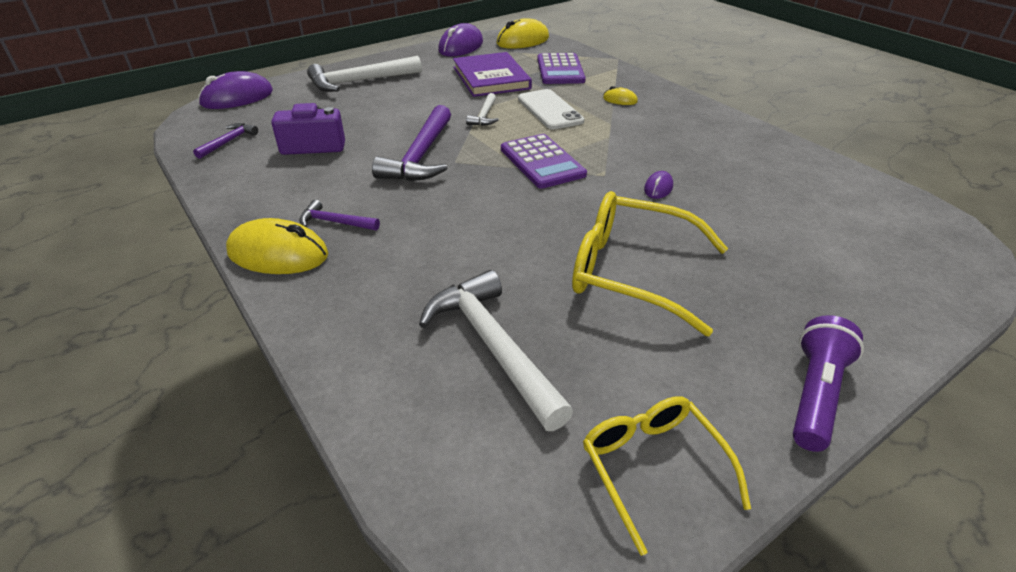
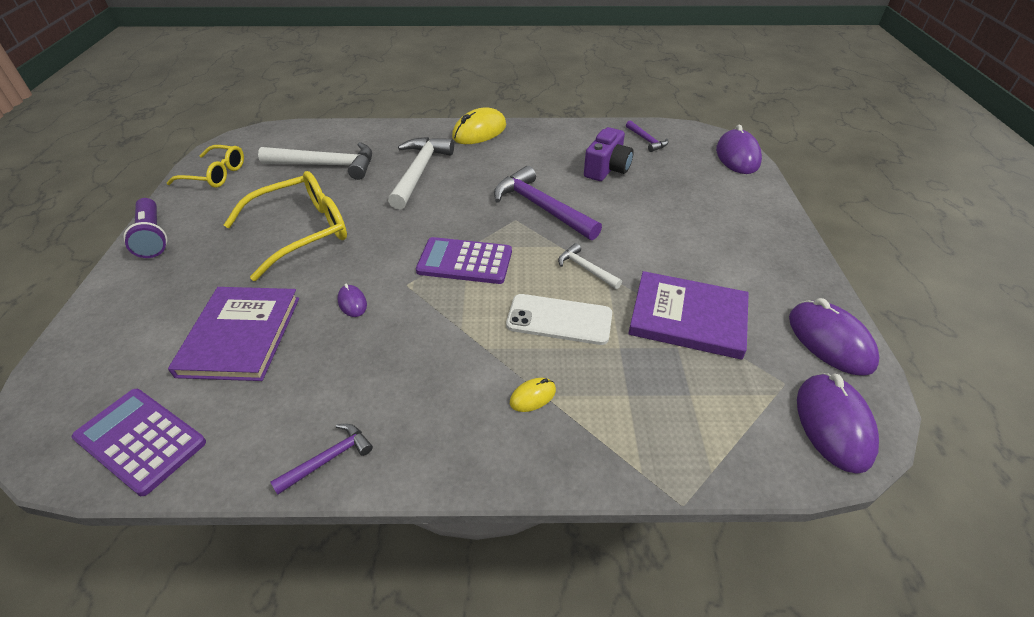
camera: 125 degrees right, 5 degrees up
(335, 222) = (490, 153): purple hammer -> purple hammer (328, 459)
(360, 81) = (737, 224): white hammer -> white hammer (419, 172)
(522, 41) = (833, 424): yellow mouse -> purple mouse
(560, 70) = (675, 397): purple calculator -> purple calculator (140, 440)
(767, 218) = (240, 335): none -> purple book

